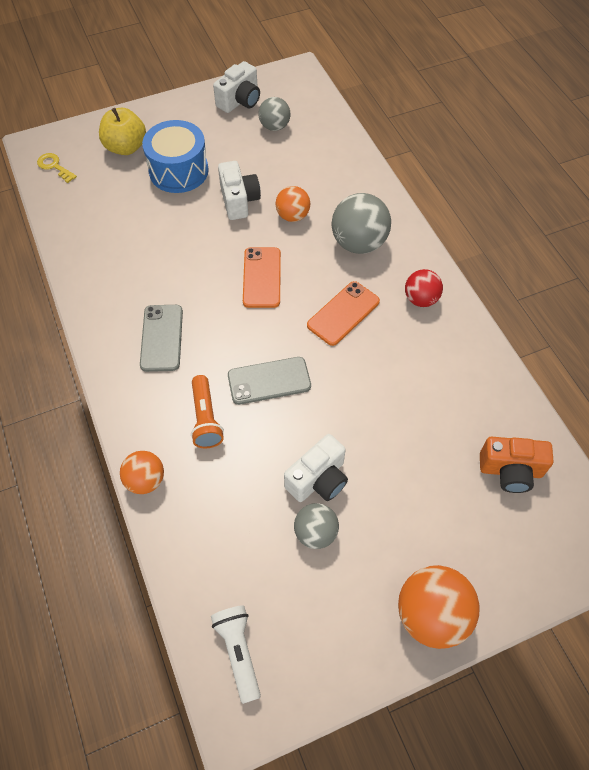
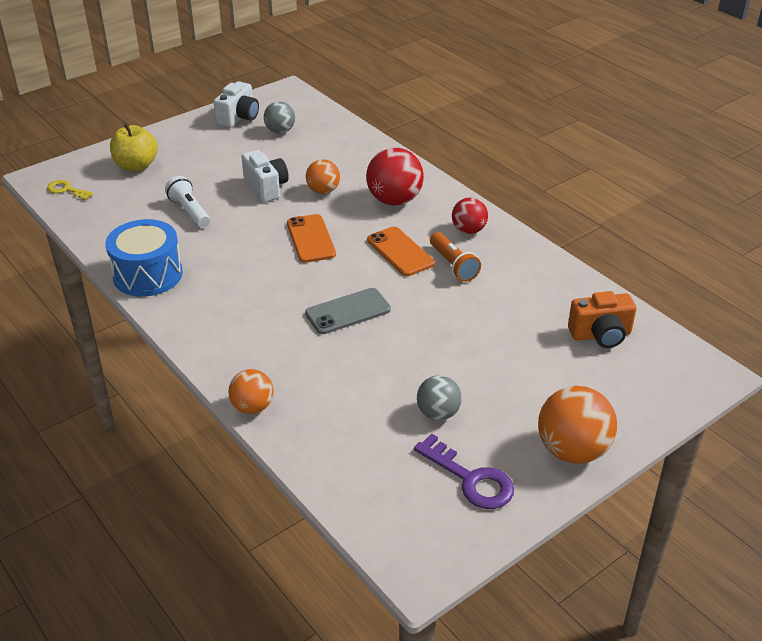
camera: 15 degrees left, 20 degrees down
(162, 338) = (228, 298): grey phone -> none
(178, 171) = (197, 175): blue drum -> blue drum (148, 275)
(206, 419) = (296, 350): orange flashlight -> orange flashlight (453, 265)
(238, 652) = (398, 517): white flashlight -> white flashlight (189, 211)
(318, 479) = (425, 374): white camera -> none
(321, 624) = (470, 479): none -> purple key
(343, 313) = (400, 252): orange phone -> orange phone turned 60 degrees counterclockwise
(359, 243) = (394, 200): grey ball -> red ball

